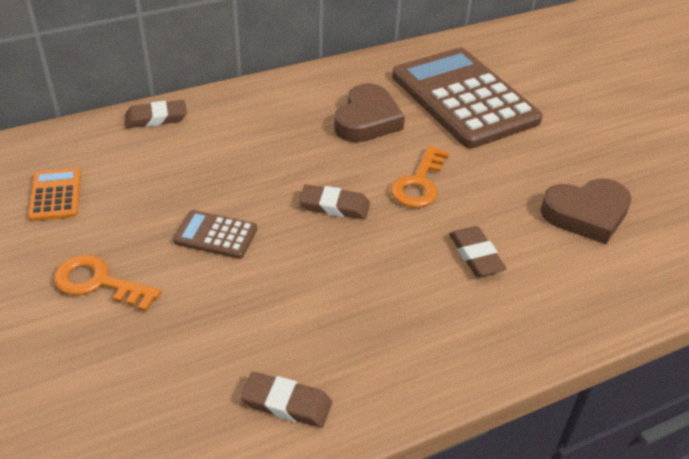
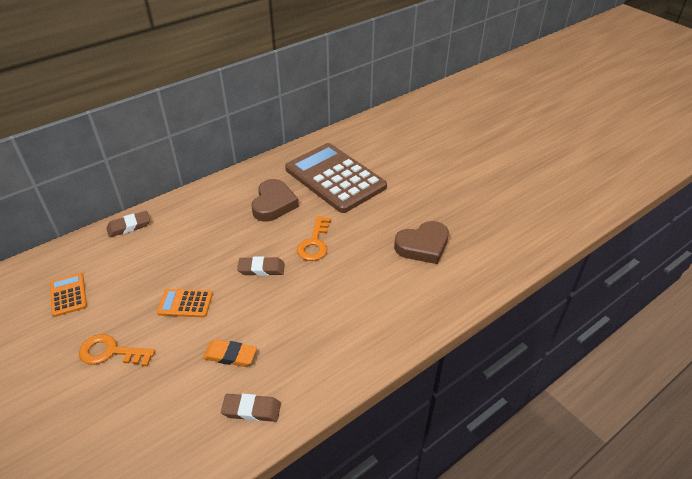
camera: 10 degrees left, 0 degrees up
(216, 235) = (185, 303): brown calculator -> orange calculator
(268, 319) = (230, 355): none -> orange eraser
(475, 255) = (357, 286): brown eraser -> none

